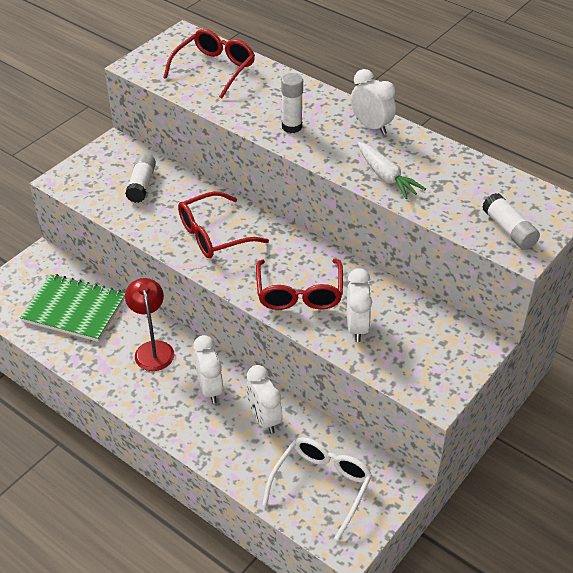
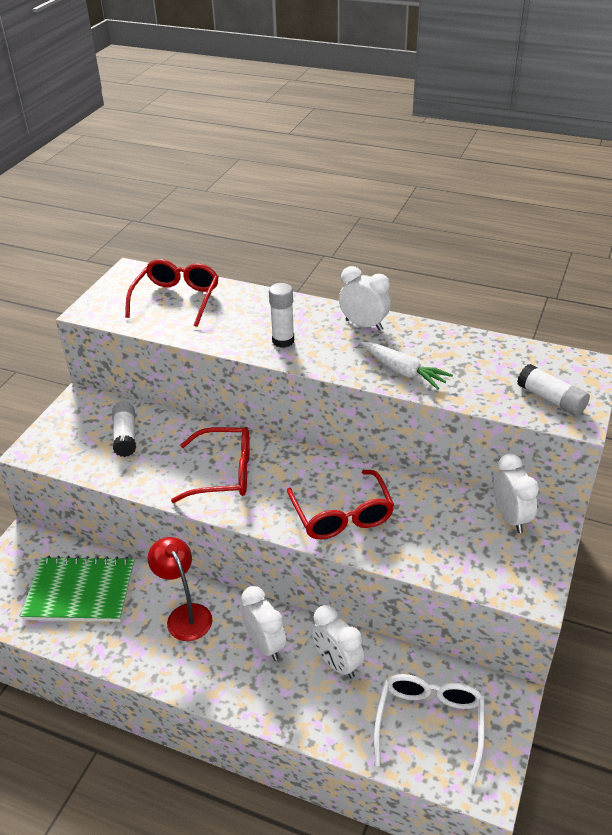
camera: 15 degrees left, 5 degrees down
(213, 235) = (224, 473): red glasses -> red glasses turned 135 degrees counterclockwise
(357, 327) = (418, 537): white clock -> white clock (510, 517)

